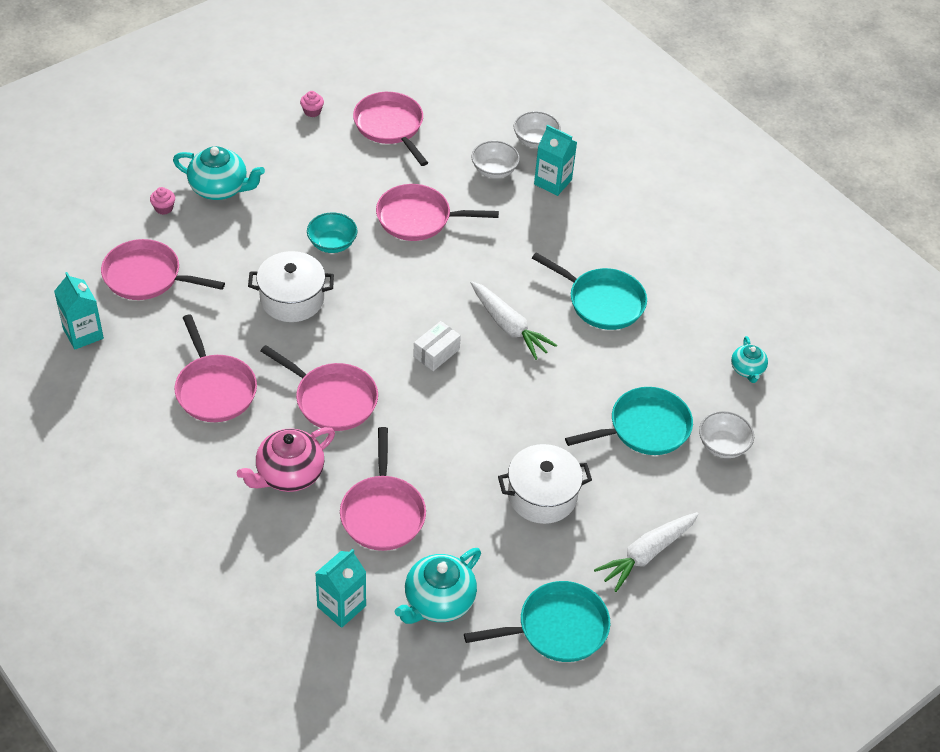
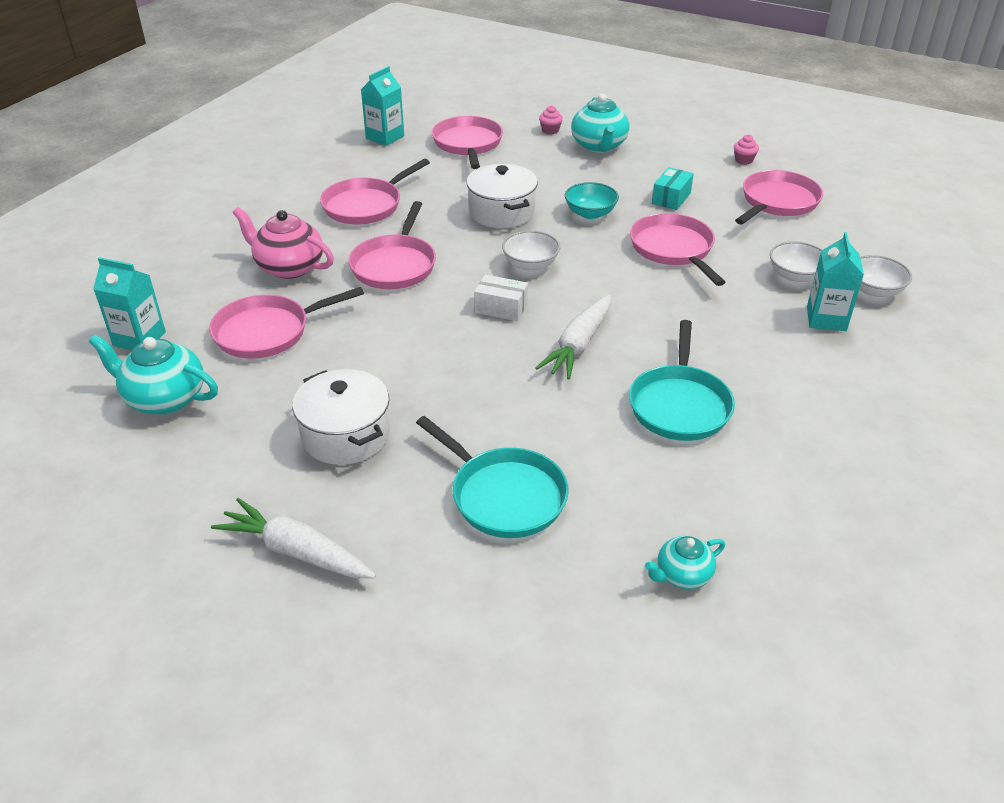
camera: 70 degrees right, 10 degrees down
(342, 184) = (671, 198): none -> turquoise box
(557, 628) = (153, 499): turquoise pan -> none
(723, 445) = (524, 583): white bowl -> white bowl (530, 264)

